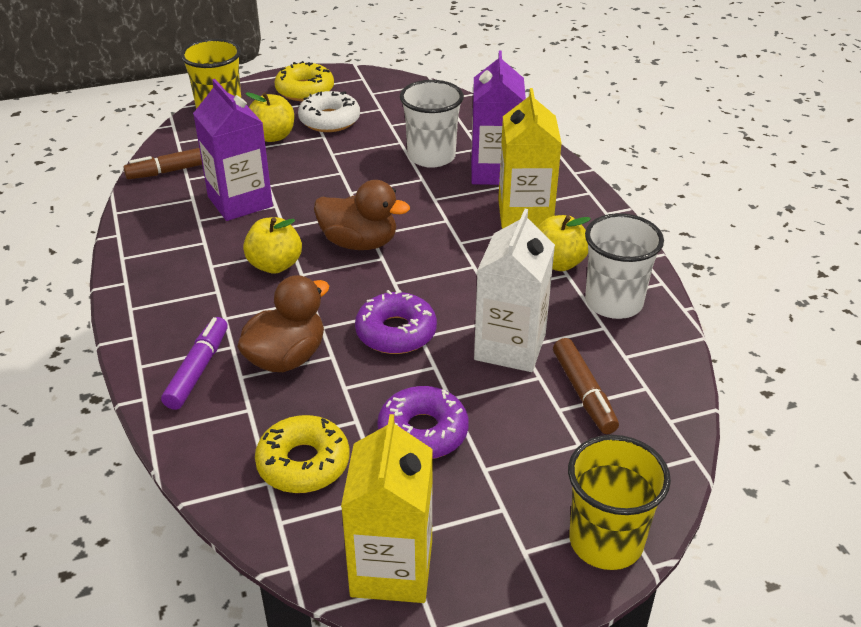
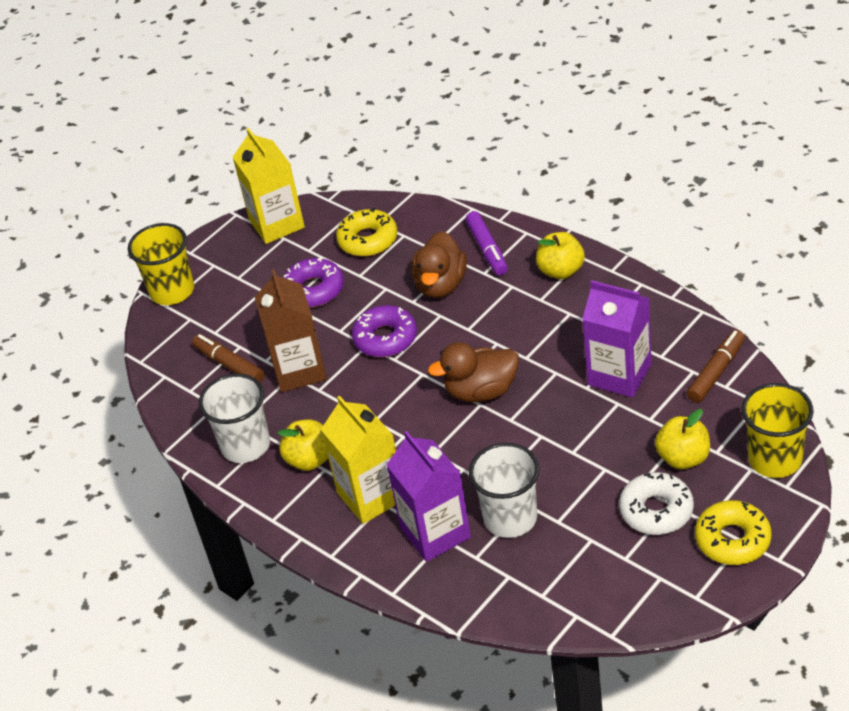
camera: 155 degrees right, 5 degrees up
(275, 265) = (524, 339): yellow apple -> yellow apple (561, 271)
(510, 347) = (299, 370): white carton -> brown carton

